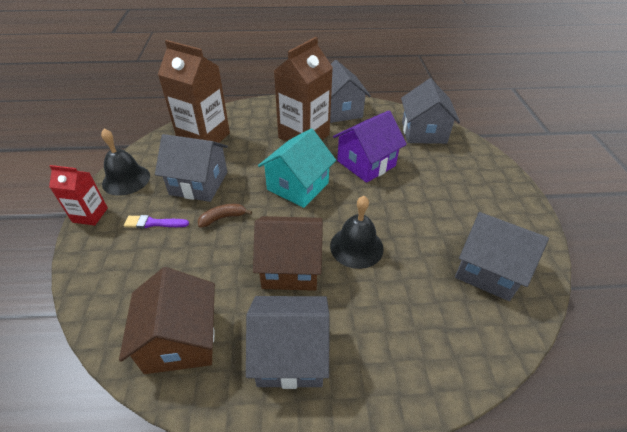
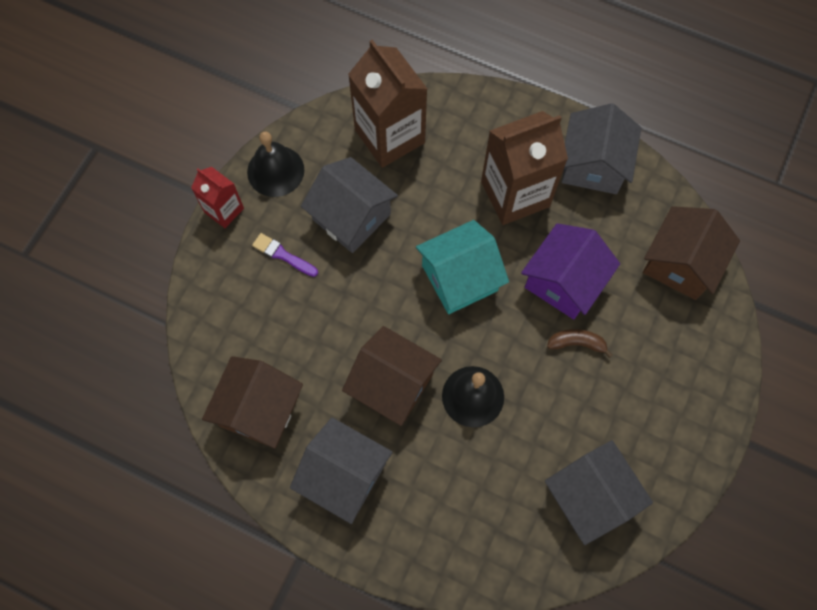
camera: 30 degrees right, 25 degrees up
(223, 218) = (355, 284): brown banana -> brown banana (577, 343)
(366, 163) = (564, 282): purple house -> purple house turned 45 degrees counterclockwise
(423, 132) = (680, 264): grey house -> brown house

